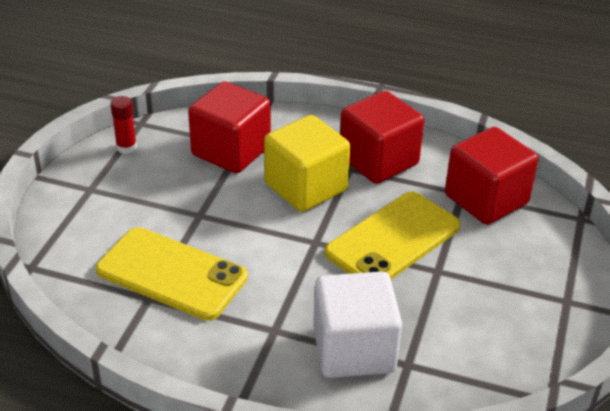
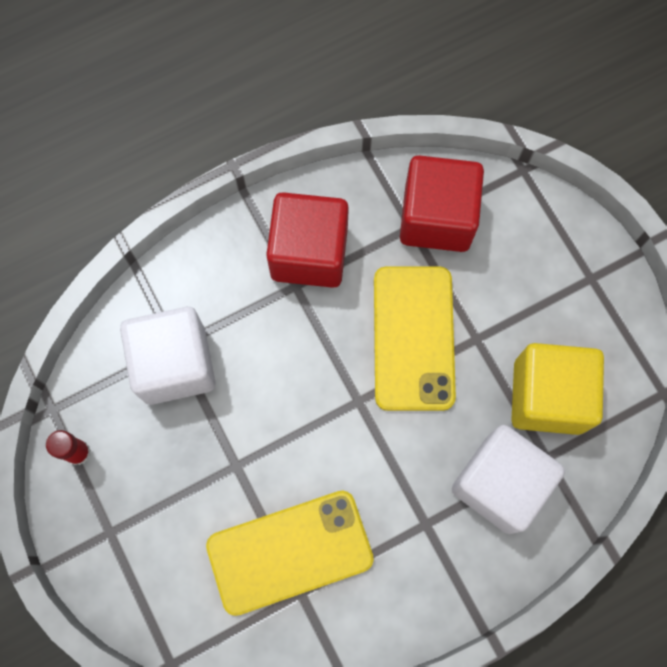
camera: 45 degrees left, 35 degrees up
(231, 151) = (175, 364): red cube -> white cube
(305, 187) = (285, 346): yellow cube -> yellow cube (548, 396)

